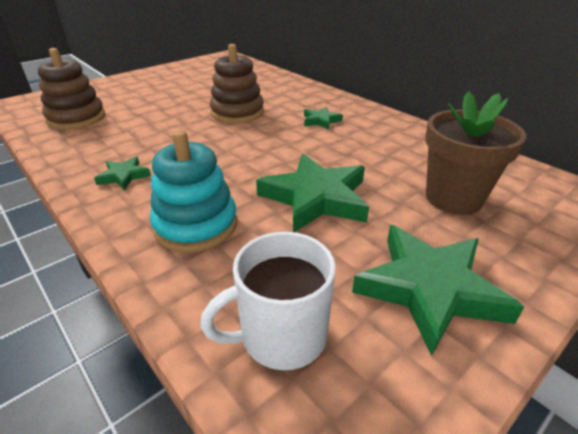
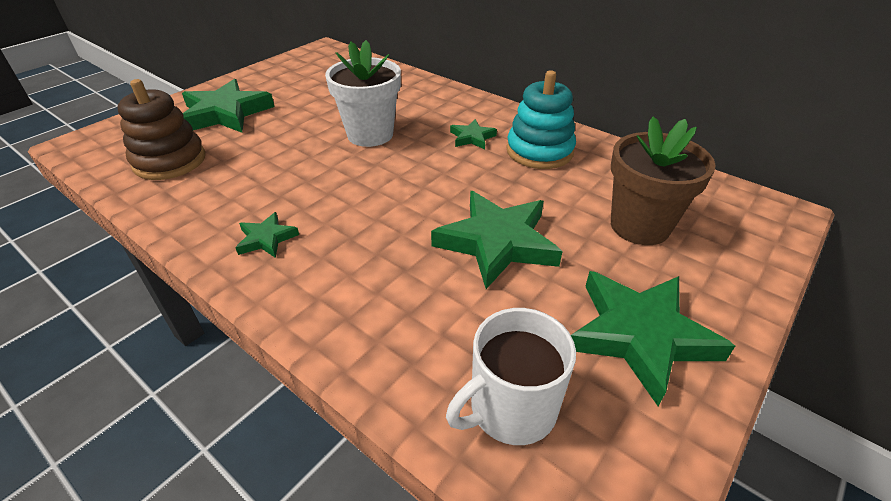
camera: 10 degrees left, 5 degrees up
(133, 91) = (226, 113): none -> green star
(196, 225) = (377, 293): turquoise stacking toy -> turquoise stacking toy (539, 151)
(237, 112) = (370, 134): brown stacking toy -> white flower pot

